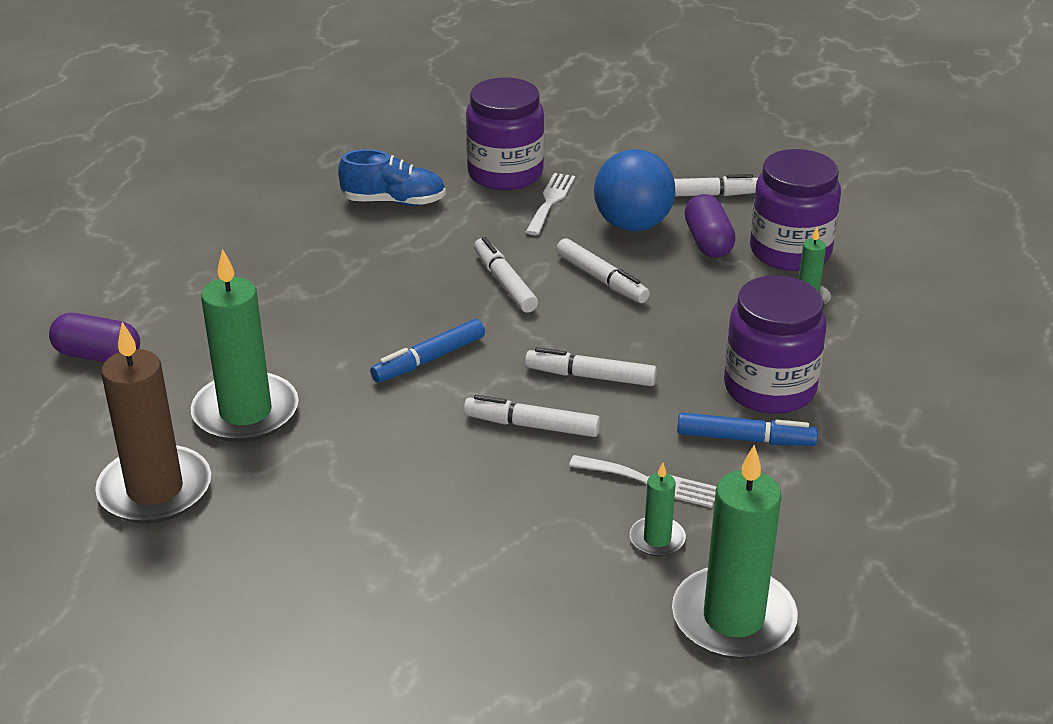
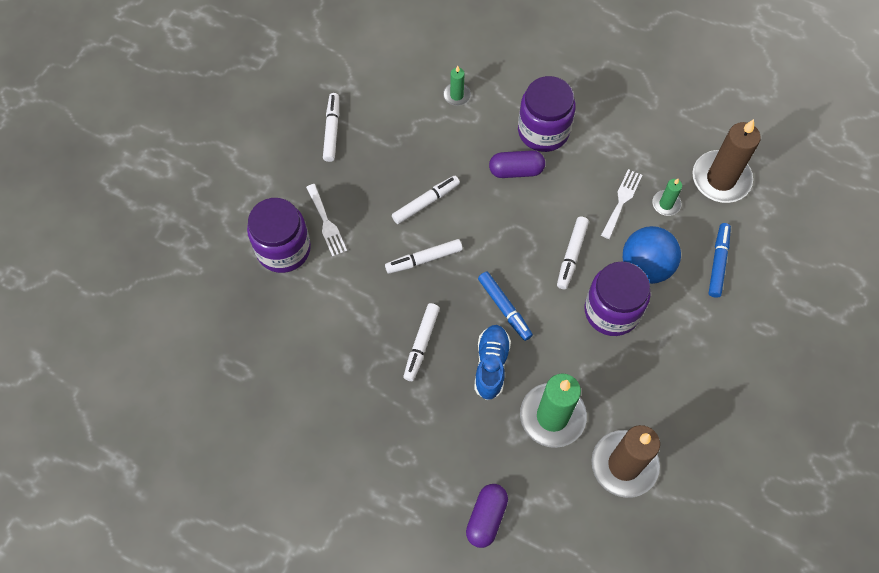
camera: 85 degrees left, 30 degrees up
(394, 201) = (311, 325): blue shoe -> blue shoe (491, 365)
(550, 201) = (326, 223): white fork -> white fork turned 135 degrees counterclockwise
(590, 376) = (527, 220): white marker -> white marker (421, 344)
(632, 225) = (363, 177): blue ball -> blue ball (646, 266)
(708, 242) = (389, 137): purple capsule -> purple capsule (516, 170)
(733, 618) = (721, 179): green candle -> brown candle
(745, 439) = (587, 150): blue marker -> blue marker (718, 262)
(790, 251) = (406, 94): purple jar -> purple jar (612, 311)

